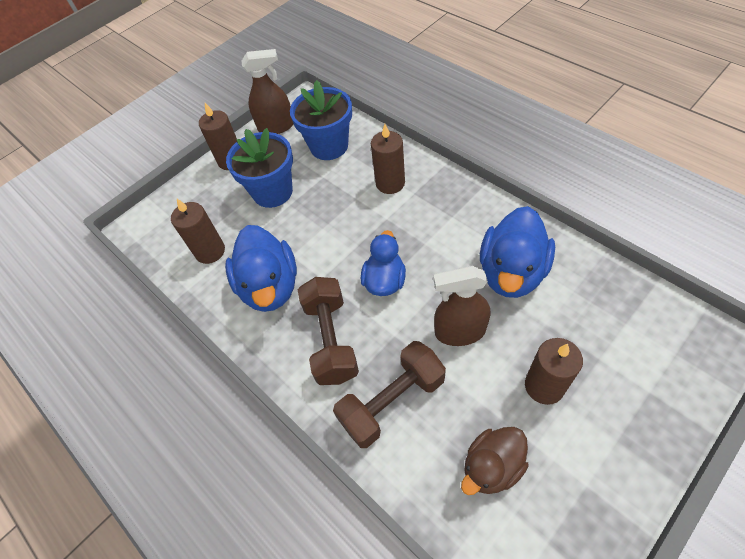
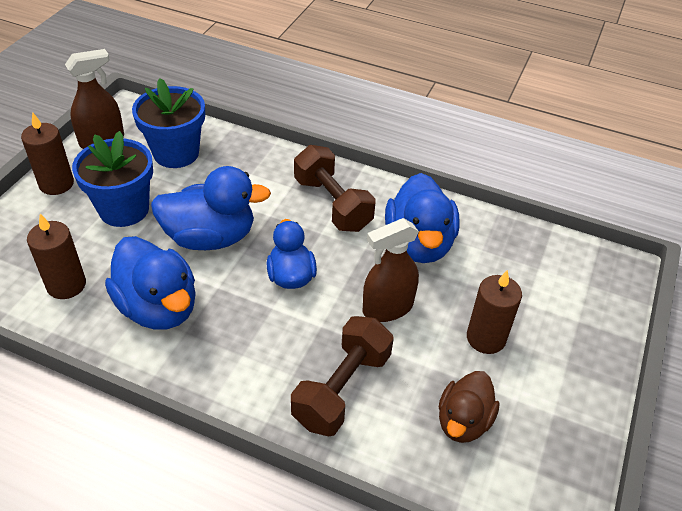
camera: 30 degrees left, 10 degrees down
(330, 230) = (210, 237): none -> blue duck
(331, 340) = (252, 345): brown dumbbell -> brown dumbbell (332, 204)
(390, 183) = (261, 181): brown candle -> none

